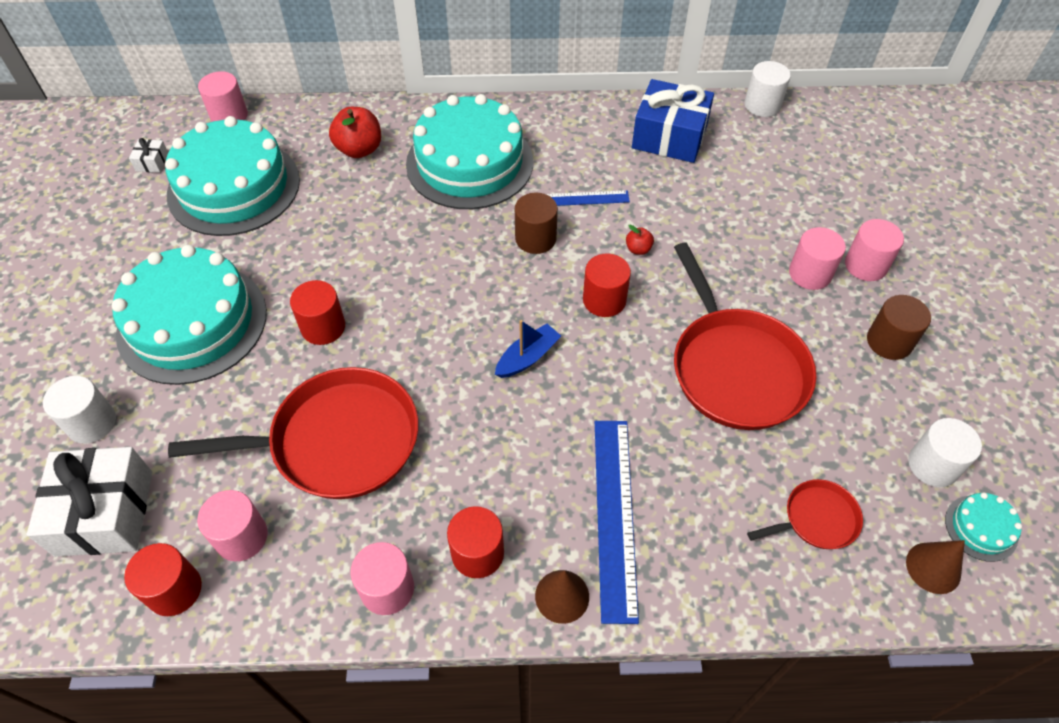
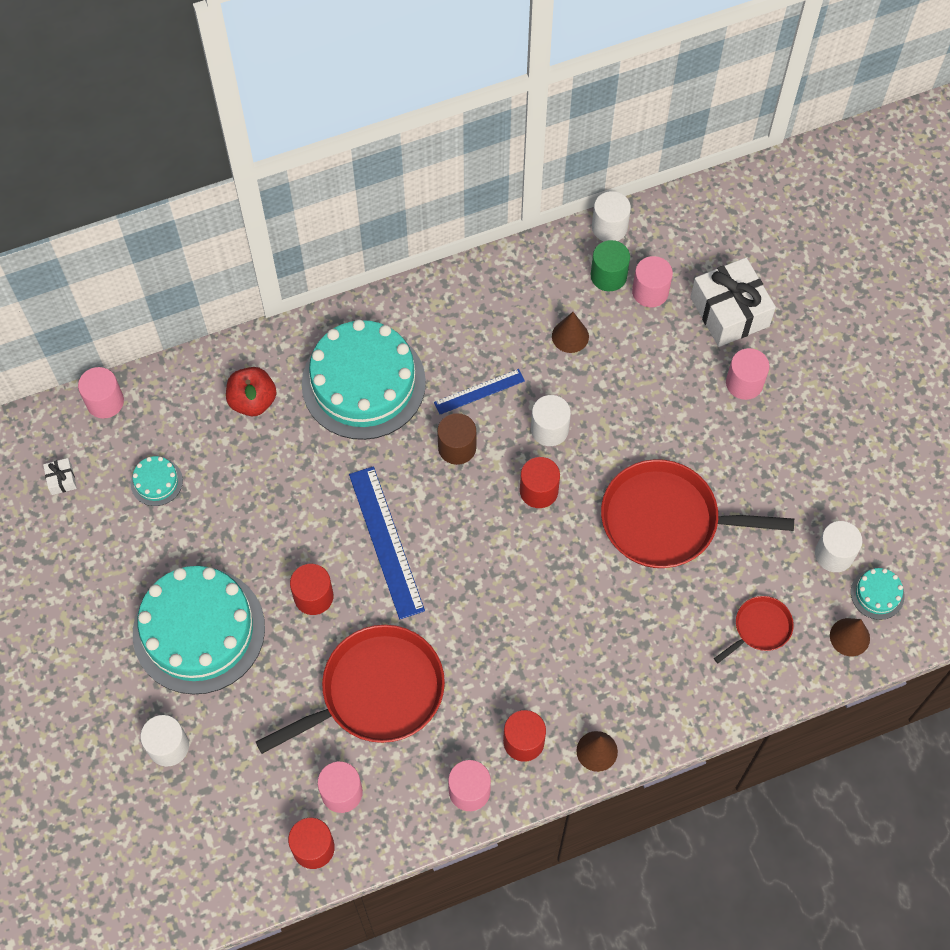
camera: 20 degrees left, 10 degrees up
(105, 513) = (225, 812): white gift -> white gift (729, 312)
(234, 187) = (156, 482): turquoise cake -> turquoise cake, size x0.41
(527, 357) = (496, 567): blue boat -> none
(614, 515) = (613, 677): blue ruler -> blue ruler (386, 542)
(638, 249) = (549, 429): red apple -> white cylinder
(669, 136) = (536, 293): blue gift -> none
(690, 178) = (570, 336): none -> brown cone
(736, 369) = (666, 520): red pan -> red pan turned 135 degrees clockwise
(748, 141) = (608, 276): none -> green cylinder
(810, 273) = (700, 407): pink cylinder -> pink cylinder (650, 291)
(889, 341) = (779, 454): brown cylinder -> none

